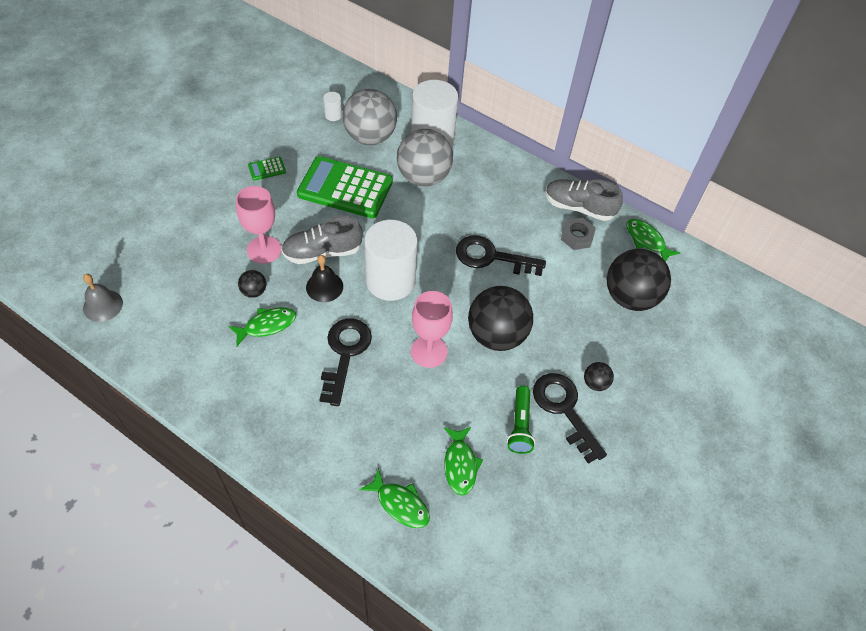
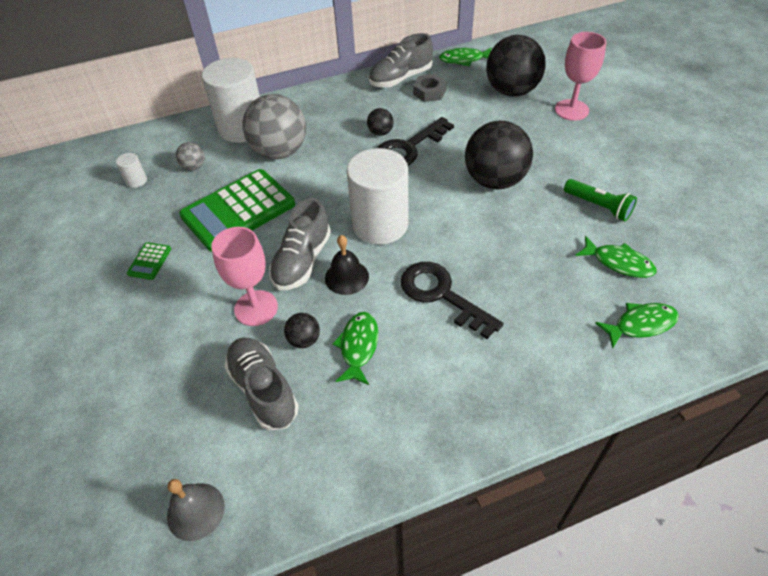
camera: 50 degrees left, 5 degrees down
(202, 291) = (263, 390): none -> grey shoe
(370, 137) = (193, 166): grey ball -> grey ball, size x0.44
(429, 351) = (481, 232): pink goblet -> pink goblet (571, 110)
(564, 409) = (597, 173): black key -> none
(595, 383) = (582, 145): black ball -> black ball (380, 132)

